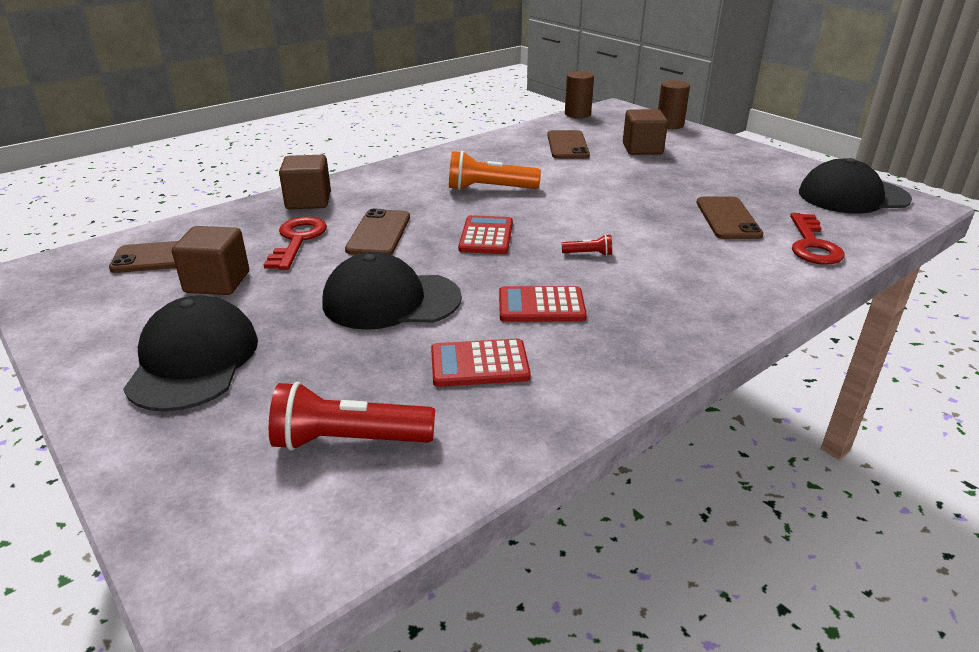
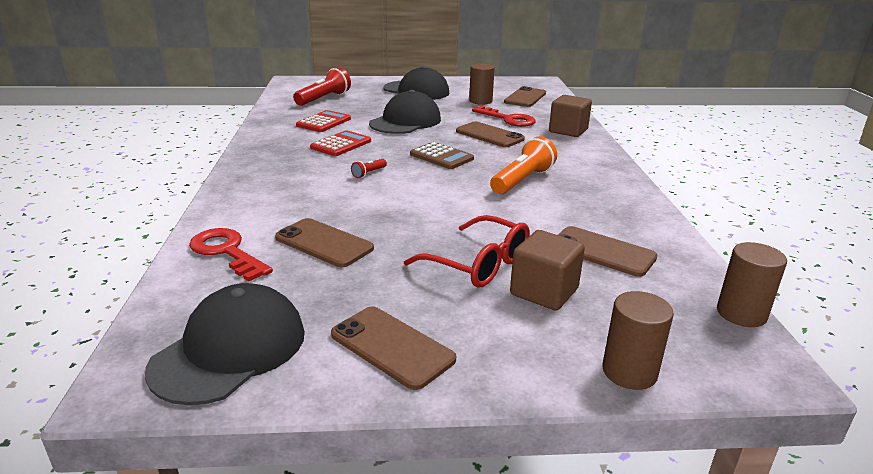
camera: 125 degrees right, 5 degrees down
(217, 282) = (480, 101): brown cube -> brown cylinder
(486, 236) = (441, 157): red calculator -> brown calculator
(648, 169) = (479, 264): none -> red glasses
(761, 165) = (392, 347): none -> brown phone

